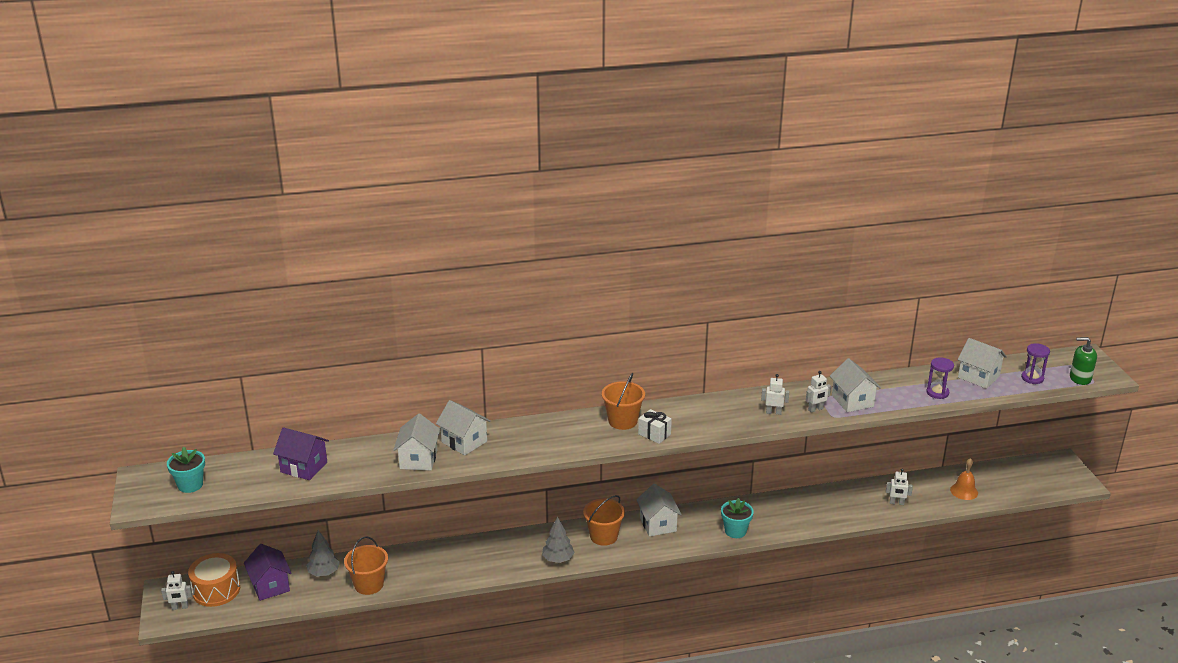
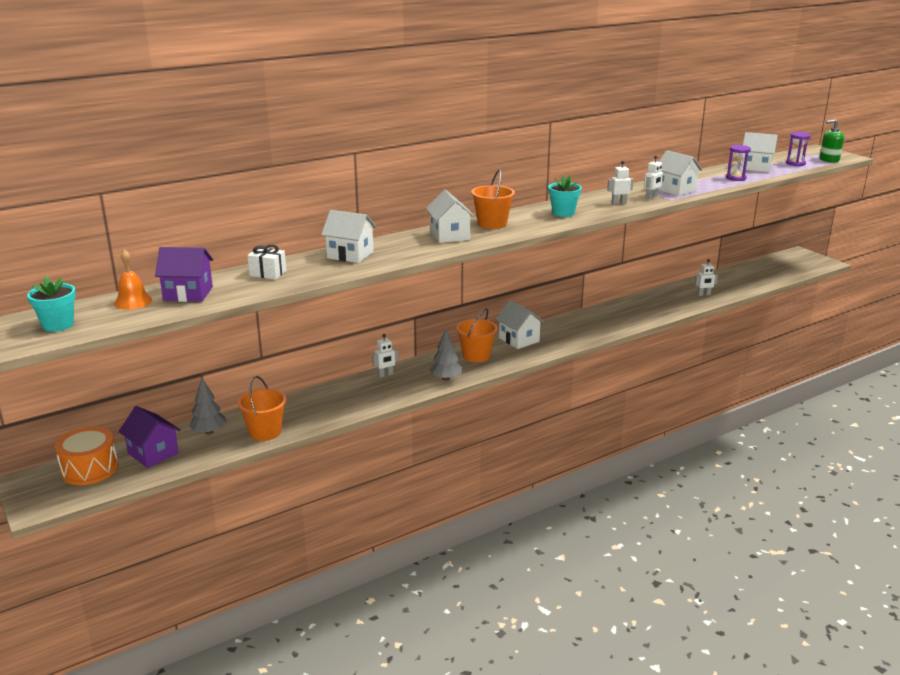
camera: 20 degrees left, 5 degrees down
(180, 607) = (52, 492): white robot -> white robot (385, 375)
(418, 459) = (312, 272): white house -> white house (450, 236)
(654, 434) = (529, 227): white gift -> white gift (268, 273)
(735, 531) = (590, 333): turquoise flower pot -> turquoise flower pot (563, 213)
(964, 491) = (747, 280): orange bell -> orange bell (133, 301)

